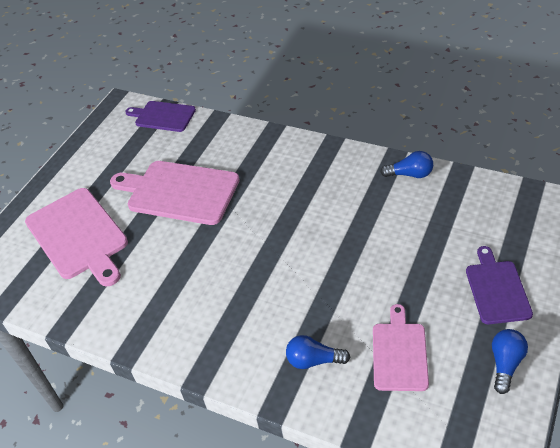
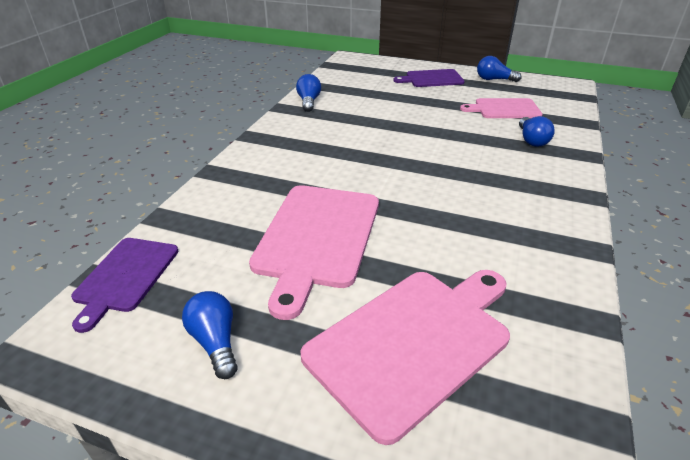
camera: 100 degrees left, 10 degrees down
(104, 159) = (215, 342): none -> blue light bulb

